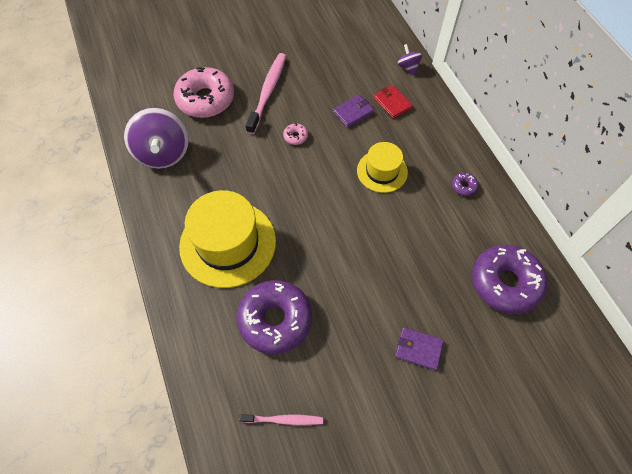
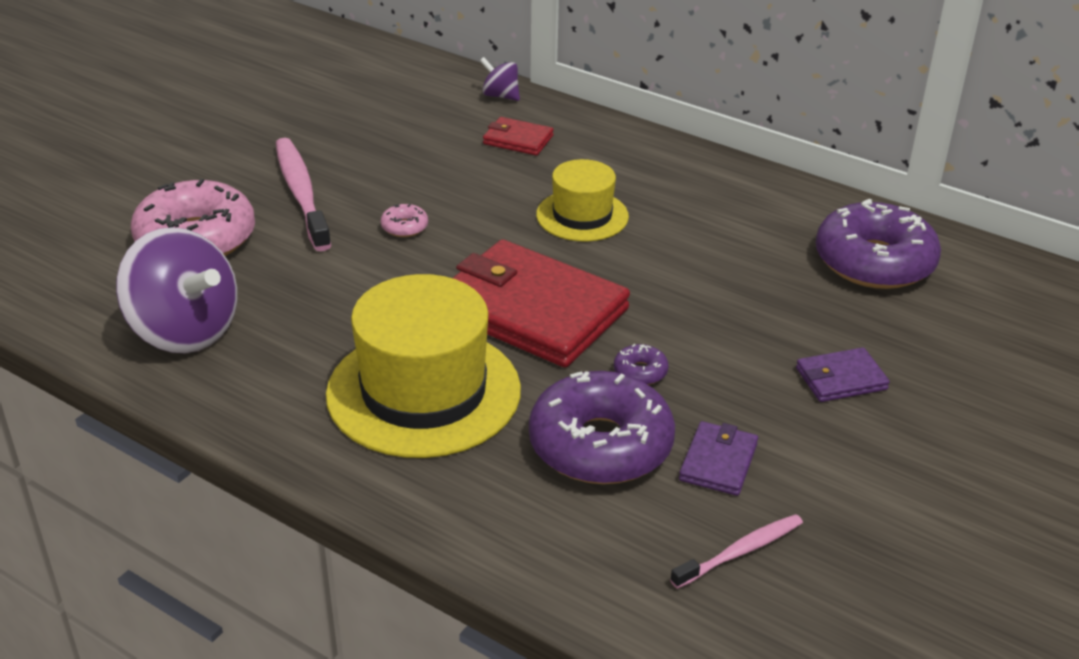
camera: 35 degrees left, 25 degrees down
(310, 220) = (531, 311): none -> red wallet
(353, 112) = (468, 169): purple wallet -> purple wallet (718, 462)
(463, 186) = (714, 189): purple donut -> purple donut (640, 372)

